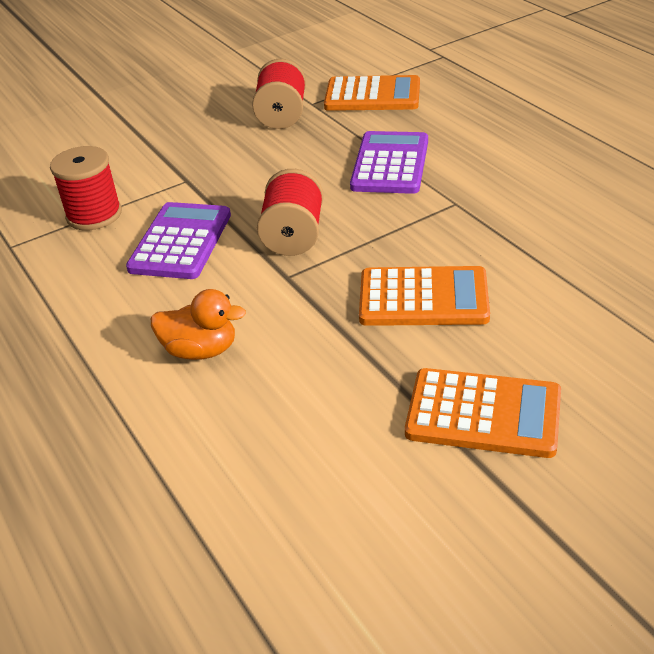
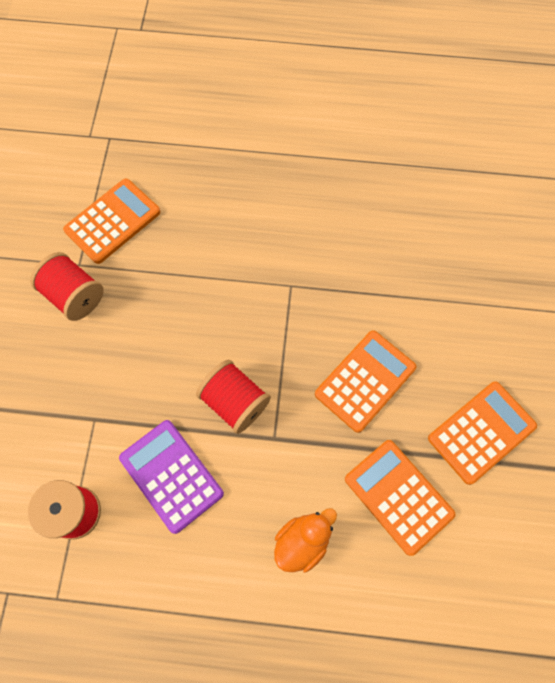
camera: 55 degrees left, 30 degrees up
(325, 390) = (398, 496): none -> orange calculator
(390, 164) = (211, 283): purple calculator -> none

